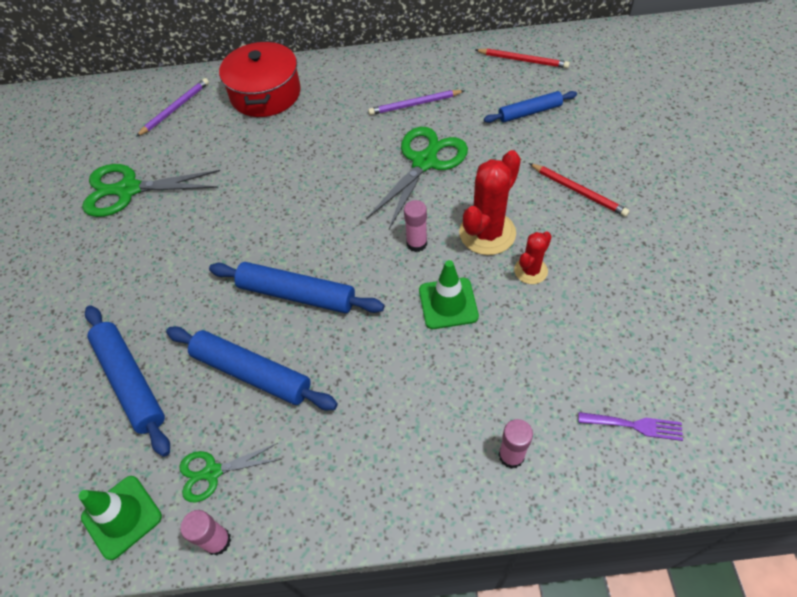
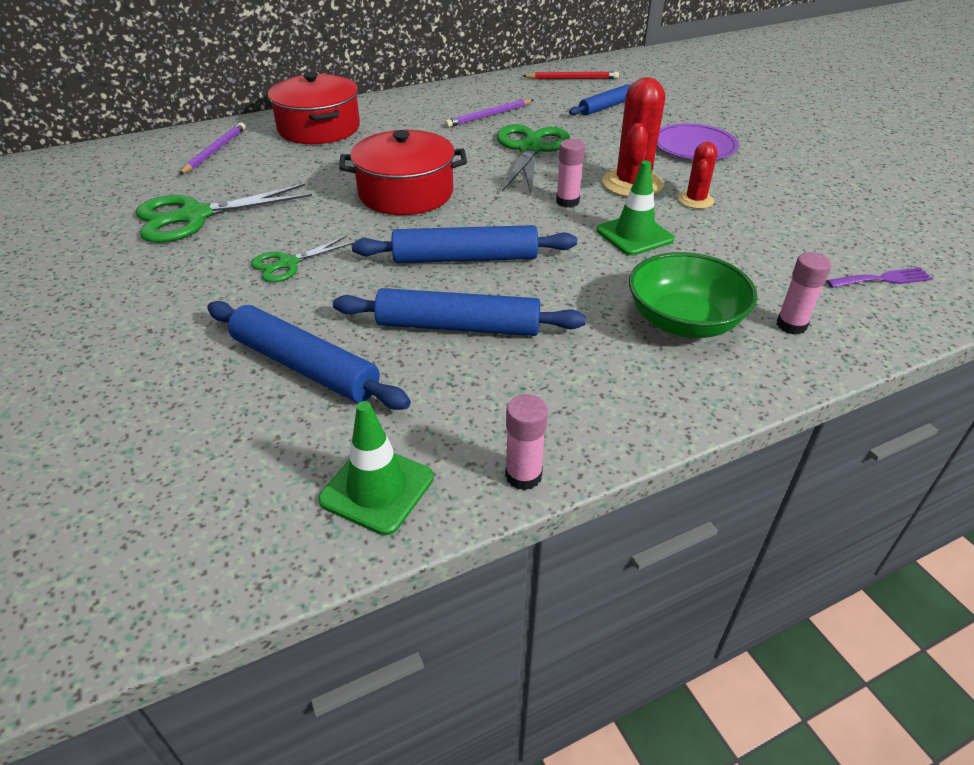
camera: 25 degrees left, 15 degrees down
(212, 472) = (471, 418): green scissors -> green scissors (288, 264)
(292, 199) = (406, 193): none -> red pot
(424, 422) = (684, 321): none -> green bowl
(578, 191) = (694, 146): red pencil -> purple plate

